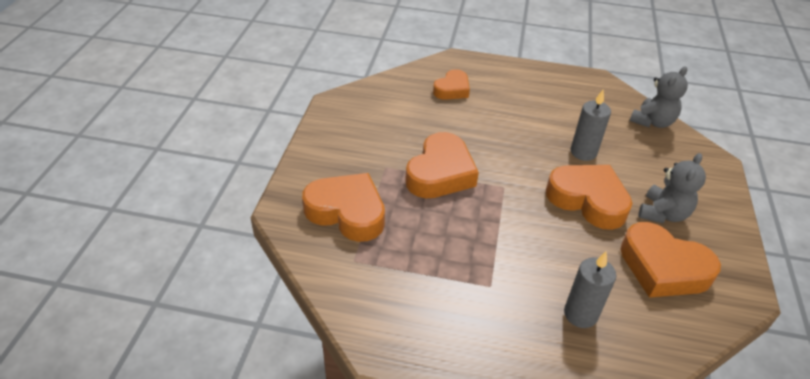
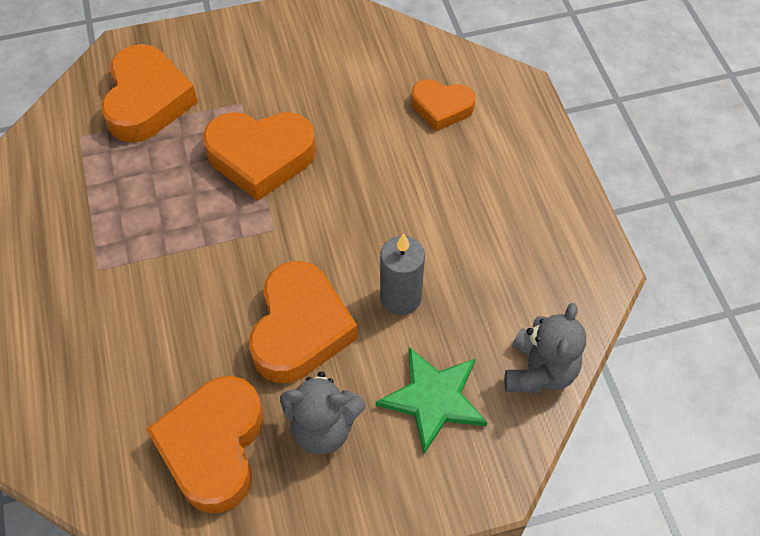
camera: 65 degrees right, 15 degrees up
(580, 314) = (92, 370): grey candle -> none
(652, 122) = (539, 371): grey teddy bear -> grey teddy bear turned 90 degrees counterclockwise
(657, 164) = (433, 399): none -> green star

